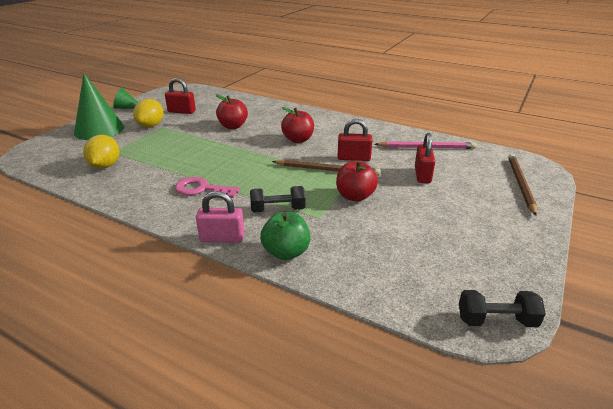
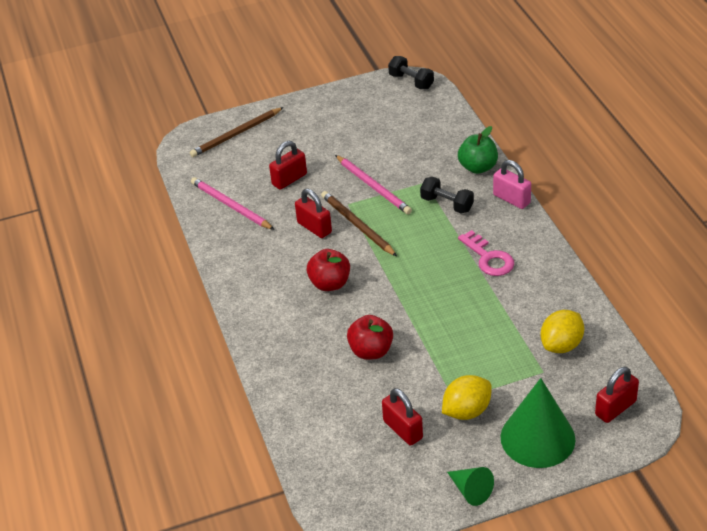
camera: 135 degrees left, 10 degrees up
(50, 153) = (615, 408): none -> red padlock
(355, 196) = (373, 187): red apple -> pink pencil

